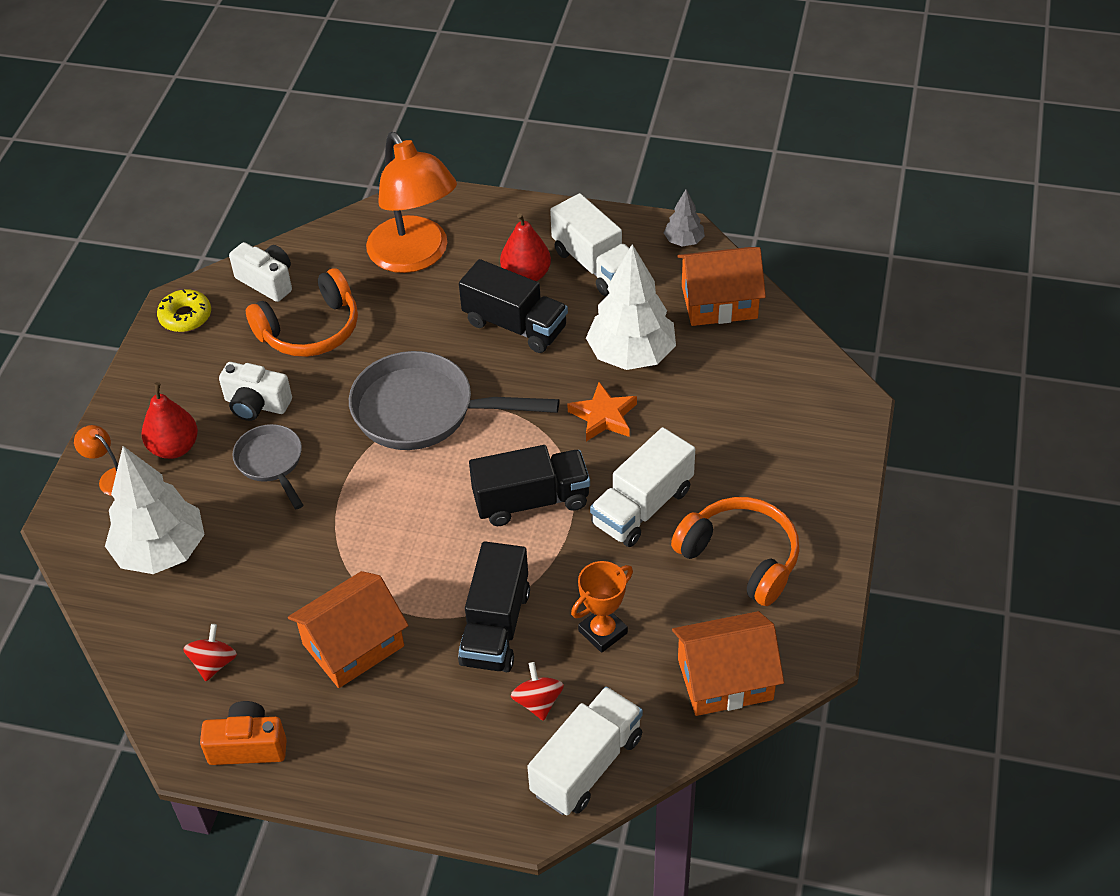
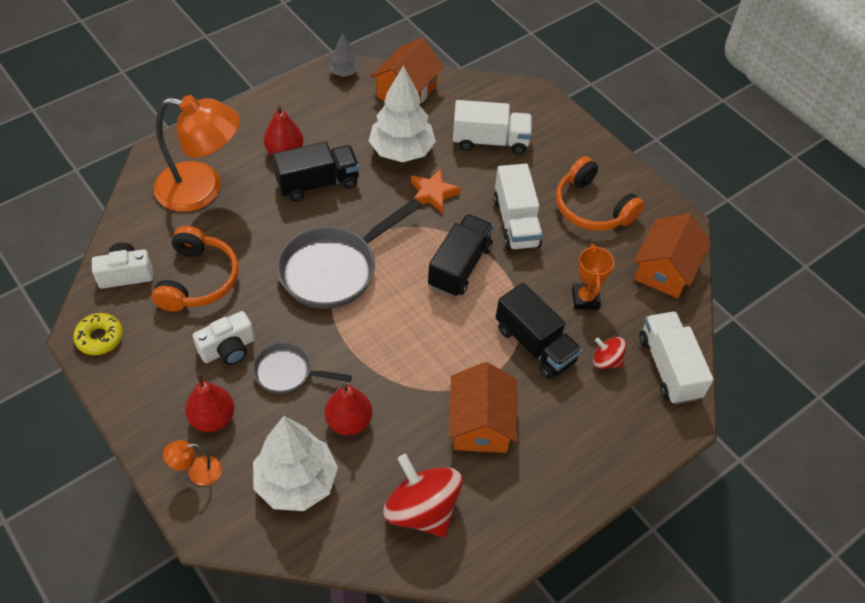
camera: 55 degrees left, 5 degrees up
(214, 663) = (422, 509): red spinning top -> red spinning top, size x1.98
(248, 746) = (506, 531): orange camera -> none
(260, 543) = (349, 421): none -> red pear
(595, 265) = (315, 118): white truck -> white truck (490, 141)
(741, 557) = (592, 207): orange headphones -> orange headphones turned 120 degrees counterclockwise

